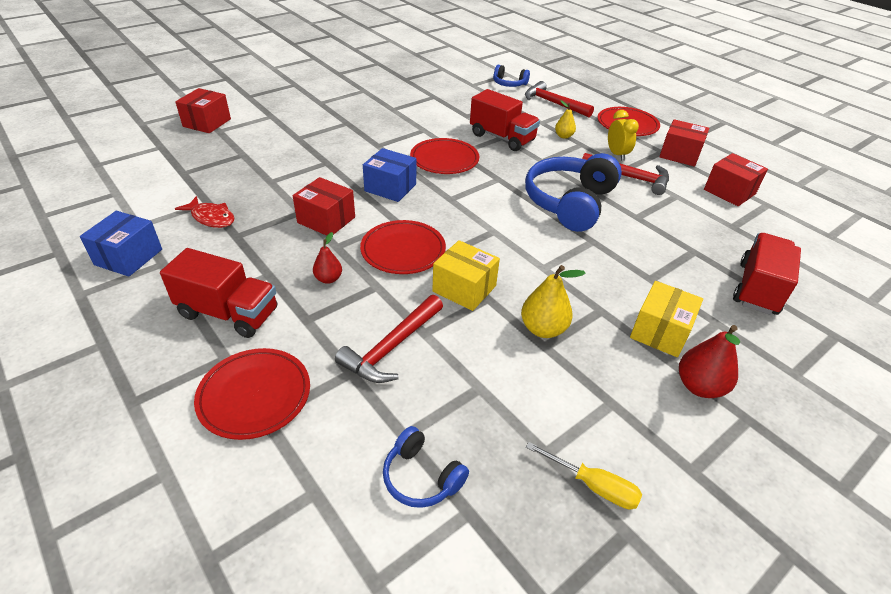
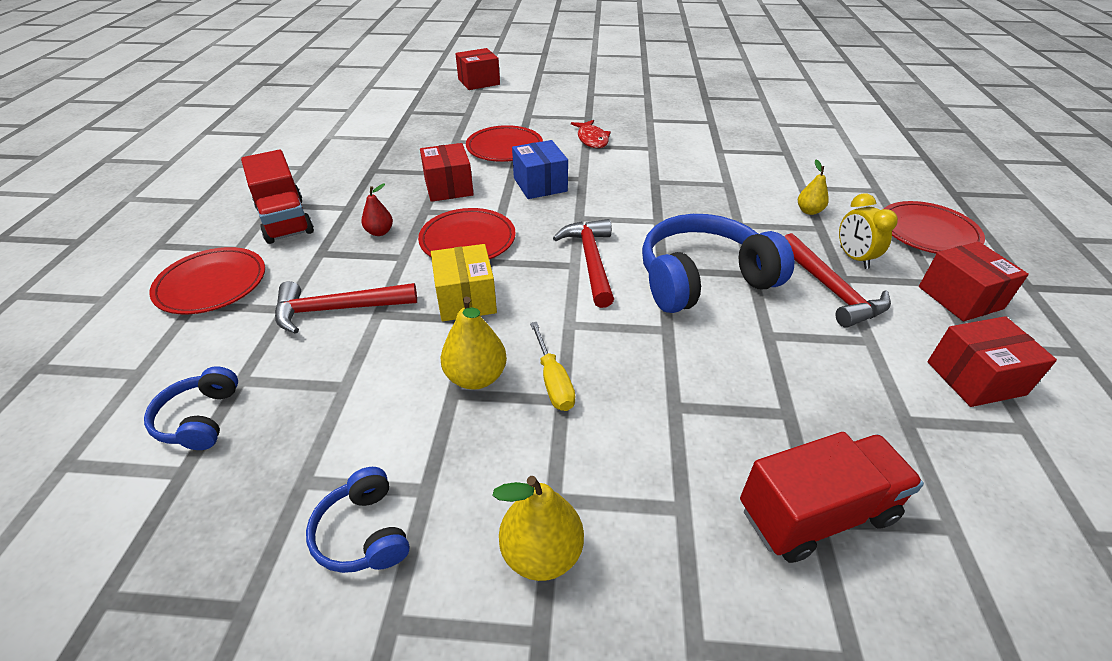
camera: 45 degrees right, 0 degrees up
(128, 257) = (293, 154): blue box -> none
(211, 218) = (377, 150): red fish -> red fish (592, 139)
(444, 159) = (629, 181): red plate -> red plate (504, 148)
(502, 138) = (726, 185): red truck -> none
(509, 84) = (823, 136): blue headphones -> blue headphones (364, 533)
(553, 103) = (852, 173): red hammer -> red hammer (591, 261)
(593, 486) = (288, 543): yellow screwdriver -> yellow screwdriver (553, 381)
(616, 154) = (854, 258): yellow clock -> yellow clock turned 135 degrees clockwise
(660, 332) = (592, 465): yellow box -> none
(699, 386) = (542, 553): red pear -> yellow pear
(729, 192) = (975, 378): red box -> red box turned 75 degrees clockwise

